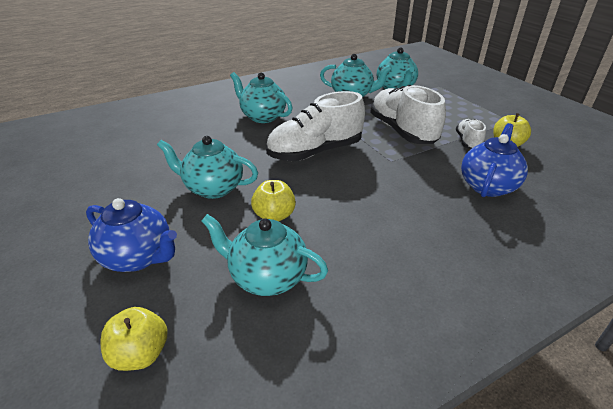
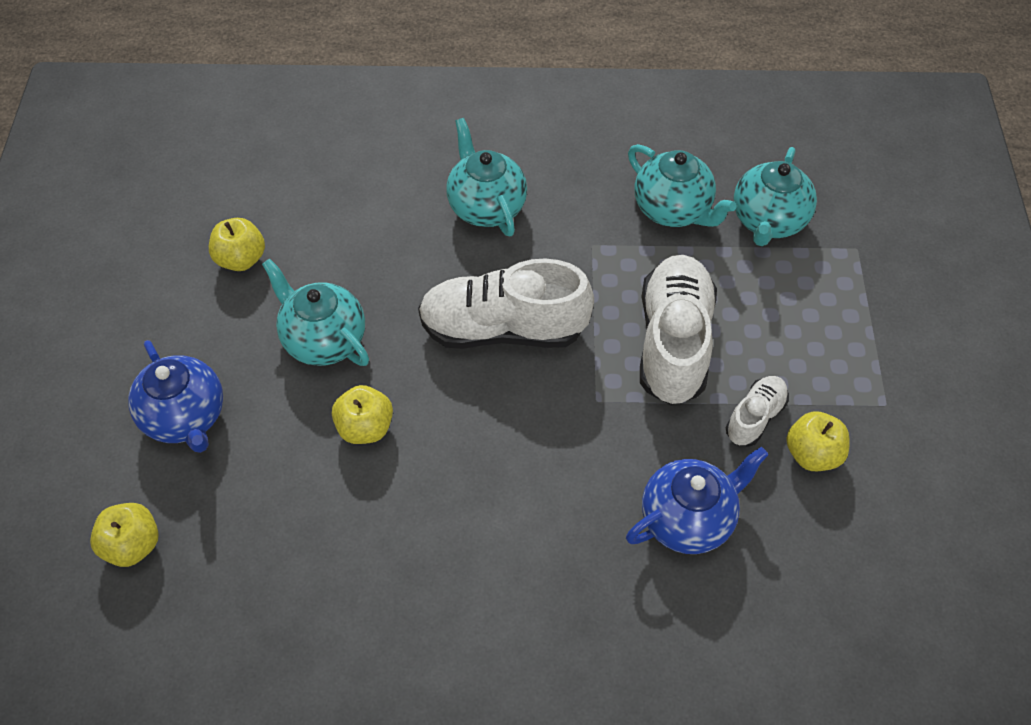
camera: 30 degrees right, 20 degrees up
(130, 173) = (241, 259): none -> yellow apple
(267, 277) = (297, 517): turquoise teapot -> none

